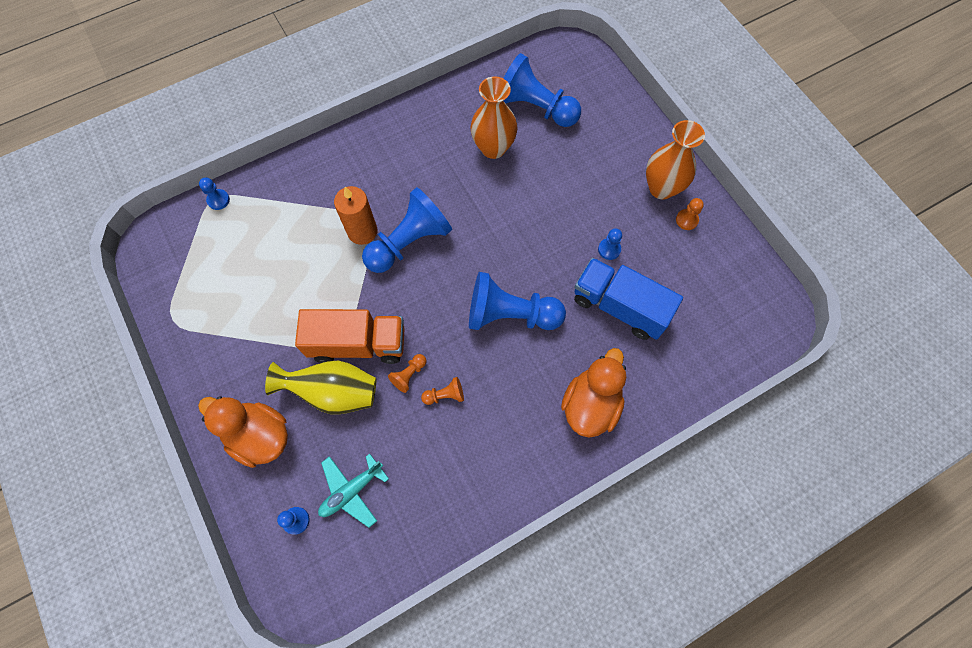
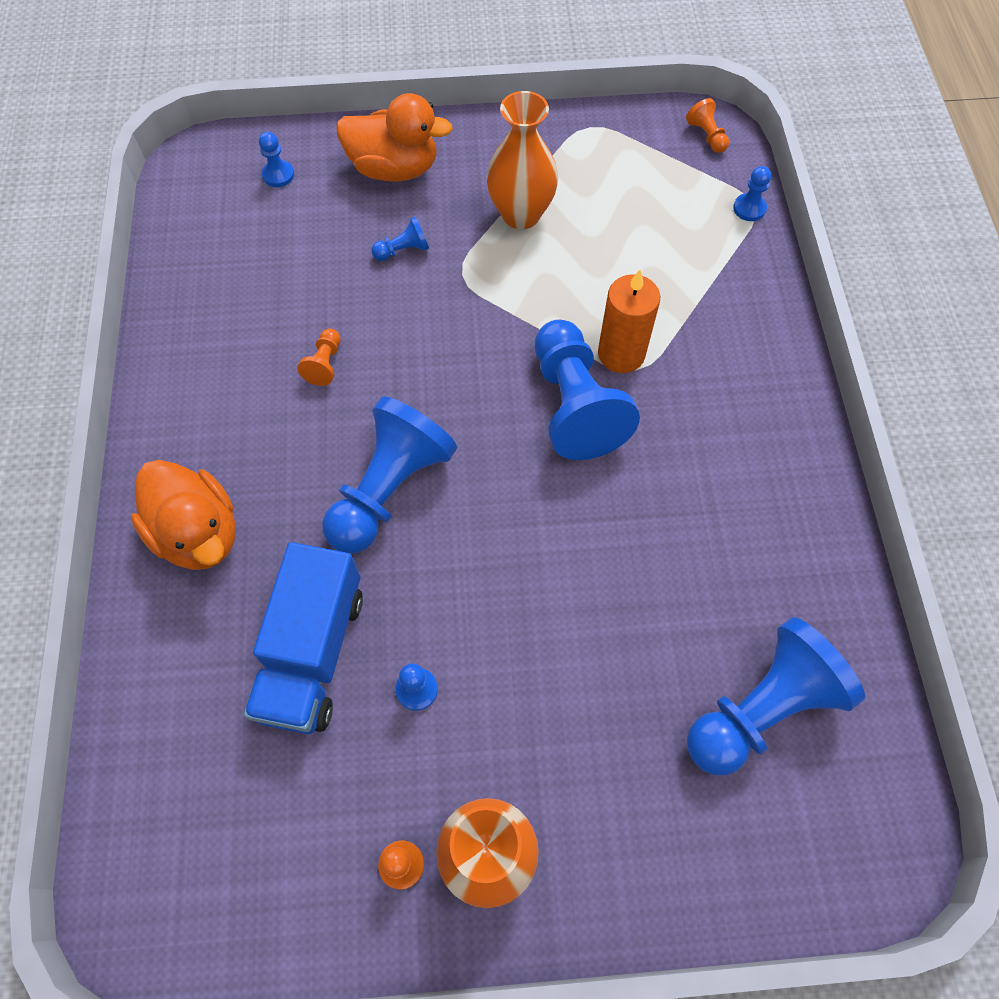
camera: 115 degrees right, 5 degrees down
(259, 436) = (394, 169): orange duck -> orange duck turned 45 degrees clockwise
(333, 392) = (403, 250): yellow vase -> blue pawn
(352, 491) = (275, 232): turquoise plane -> none
(358, 344) = (452, 294): orange truck -> none
(409, 375) = (376, 335): orange pawn -> orange pawn (706, 136)
(493, 148) = (698, 595): orange vase -> orange vase (521, 214)
(619, 306) = (312, 652): blue truck -> blue truck turned 135 degrees clockwise

